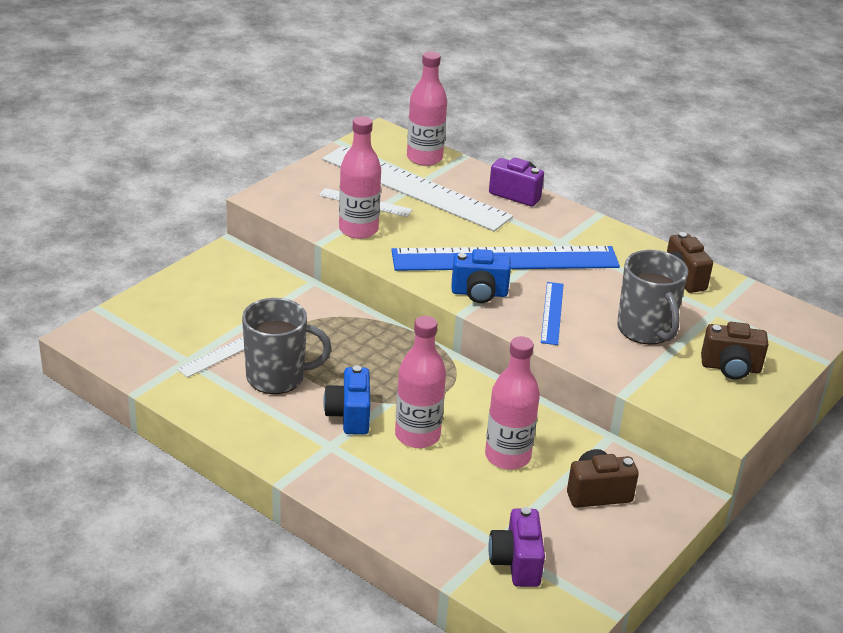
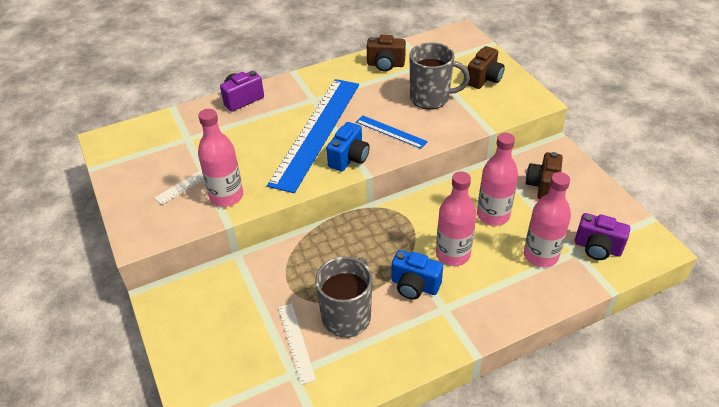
camera: 60 degrees left, 10 degrees up
(414, 188) = (194, 147): white ruler -> none
(424, 158) = (158, 128): pink bottle -> pink bottle (540, 255)

